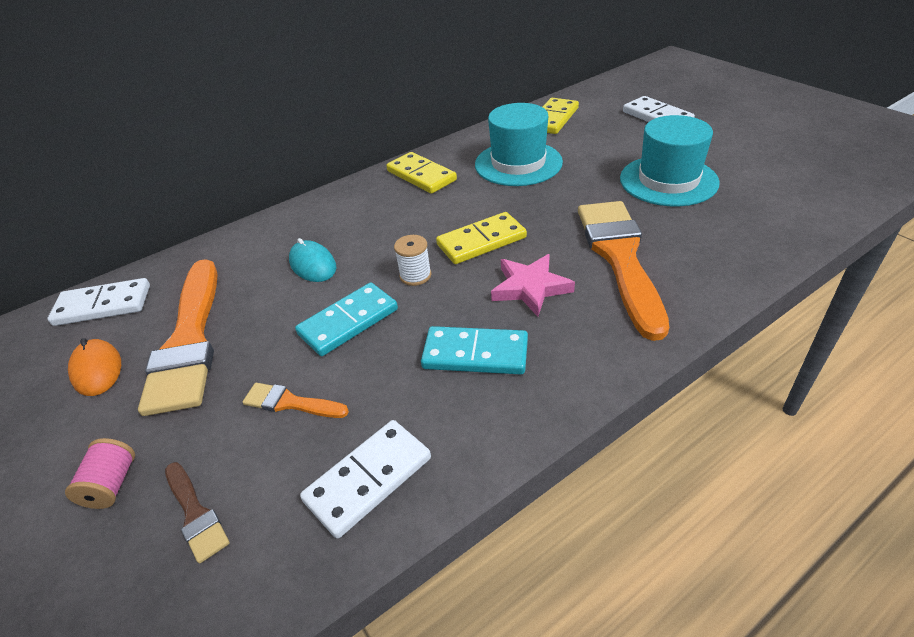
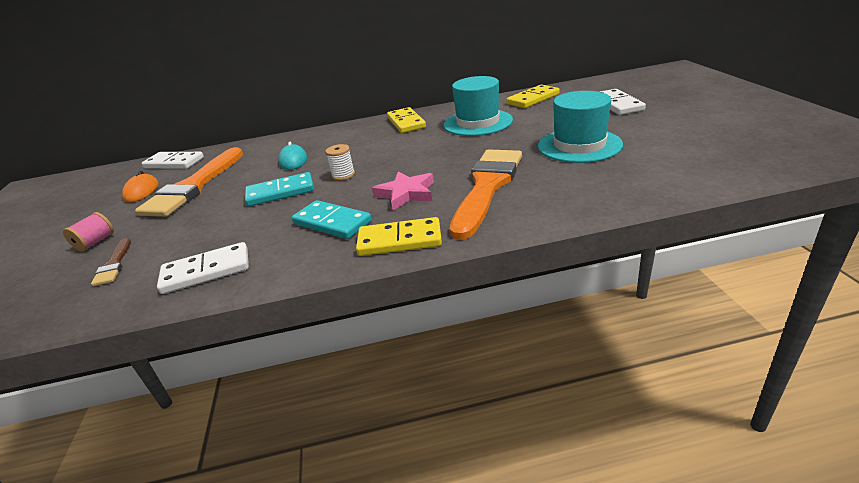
camera: 25 degrees right, 10 degrees down
(290, 403) = (209, 225): orange brush -> none
(481, 241) = (404, 163): yellow domino -> yellow domino (399, 240)

